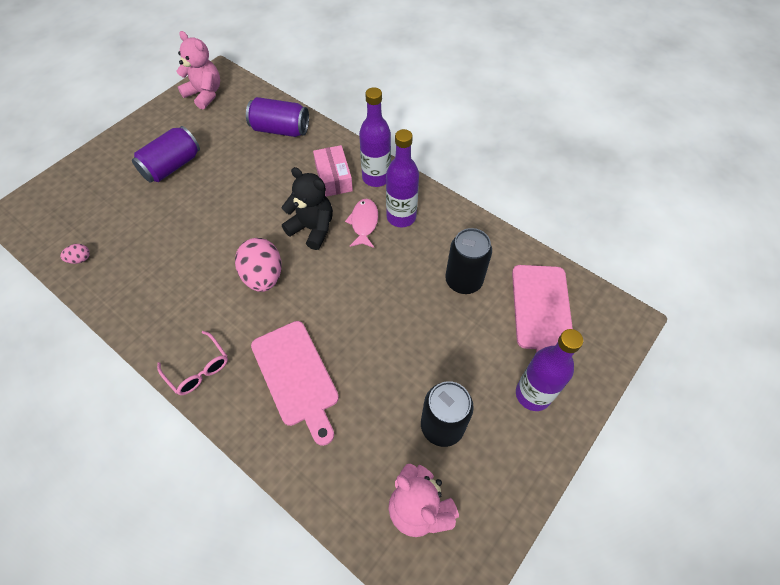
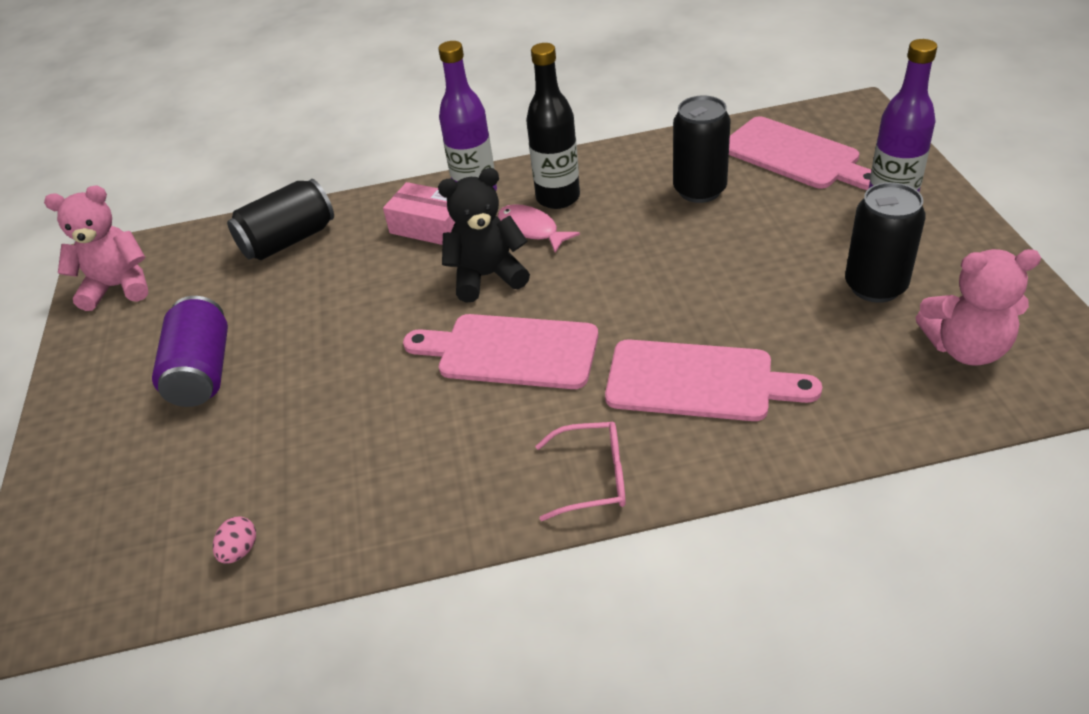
camera: 45 degrees left, 15 degrees down
(263, 276) = (510, 351): pink egg -> pink cutting board
(280, 129) = (289, 240): purple can -> black can
(401, 217) = (558, 198): purple bottle -> black bottle

